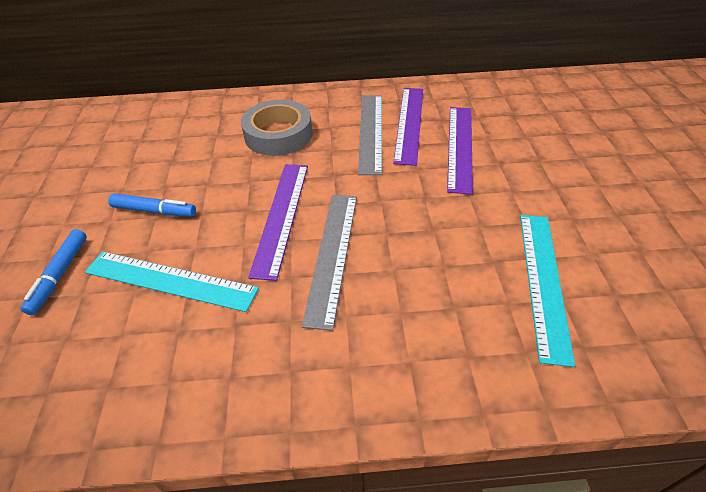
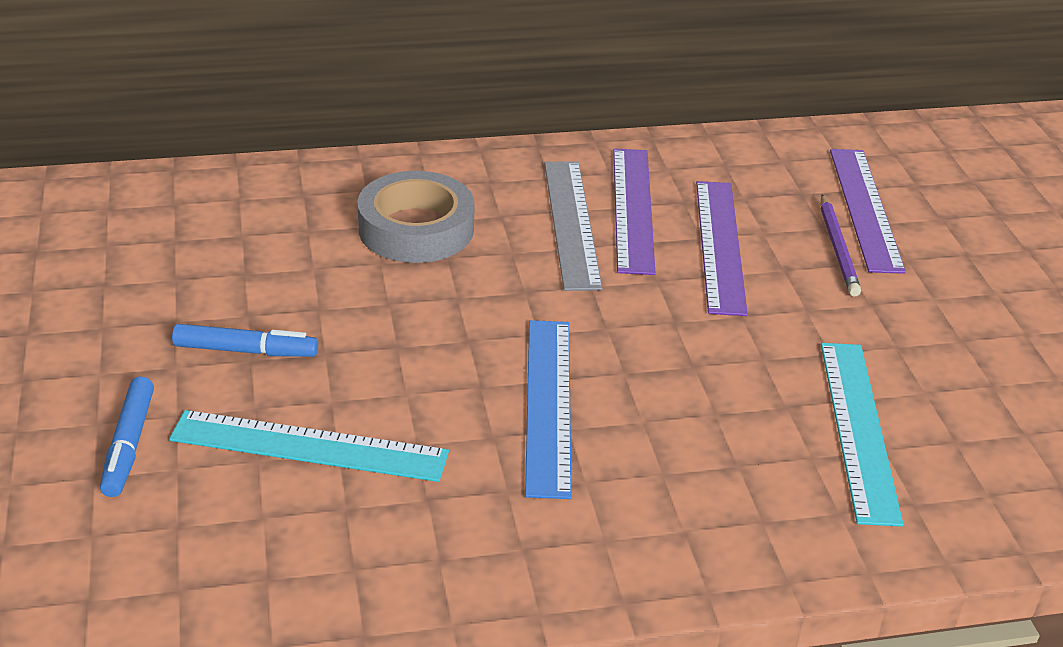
camera: 10 degrees left, 10 degrees down
(281, 216) = (455, 354): purple ruler -> purple ruler (864, 208)
(332, 255) = (547, 404): grey ruler -> blue ruler
(535, 150) = (838, 248): none -> purple pencil

